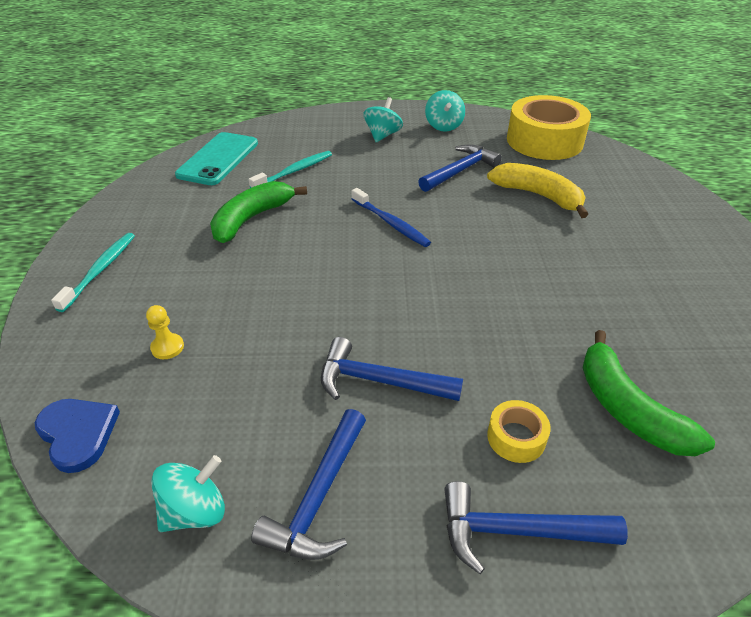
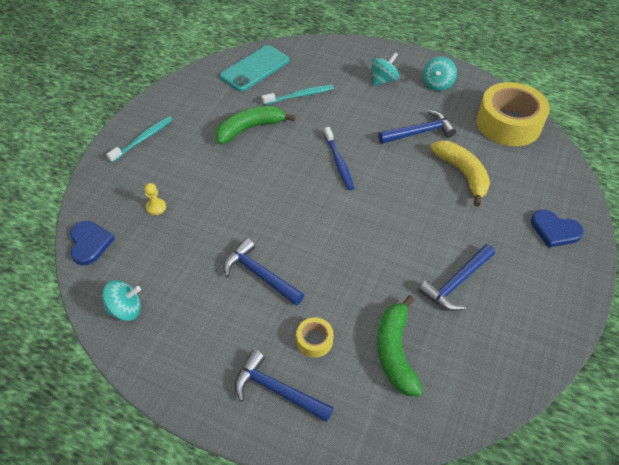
camera: 25 degrees right, 10 degrees up
(319, 497) = (188, 328): blue hammer -> blue hammer (456, 283)
(676, 219) = (554, 230): none -> blue heart

